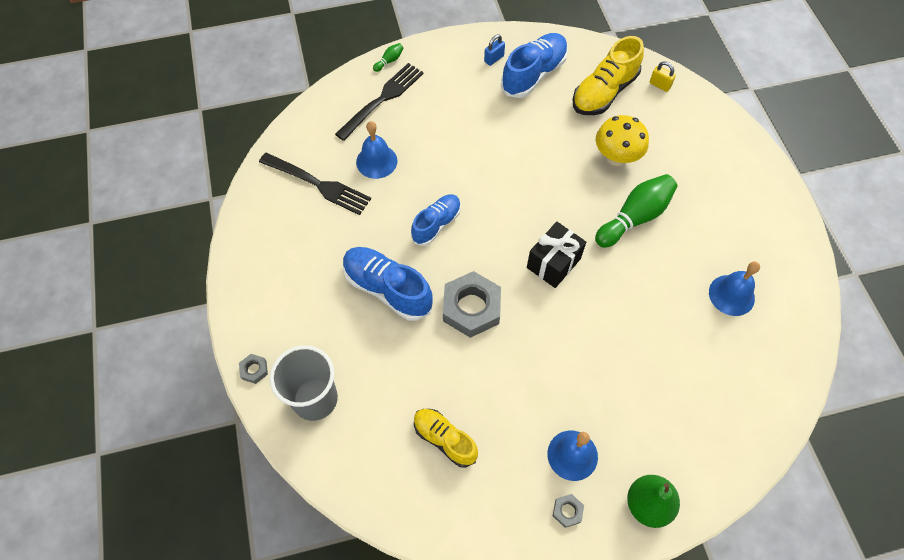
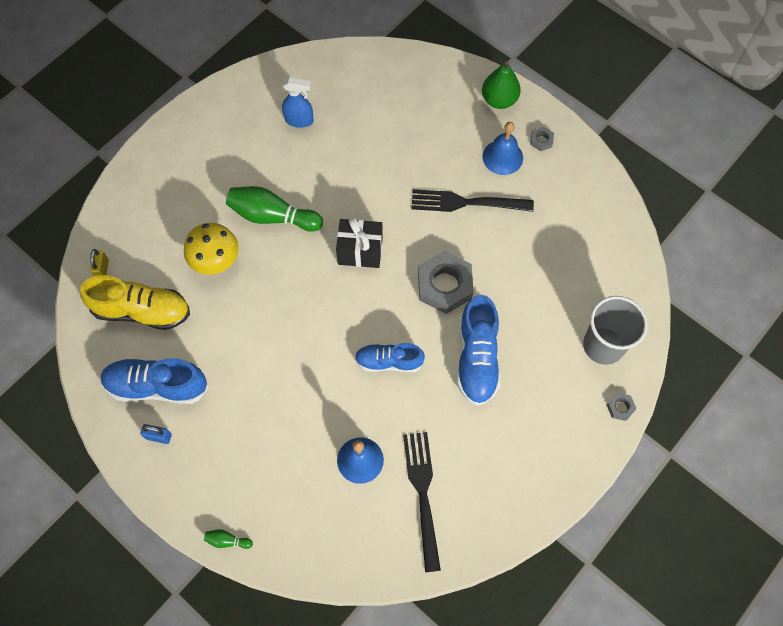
camera: 125 degrees left, 5 degrees up
(382, 99) = (283, 509): black fork -> black fork (466, 203)
(445, 439) = (557, 239): yellow shoe -> none
(731, 295) = (299, 120): blue bell -> blue spray bottle

